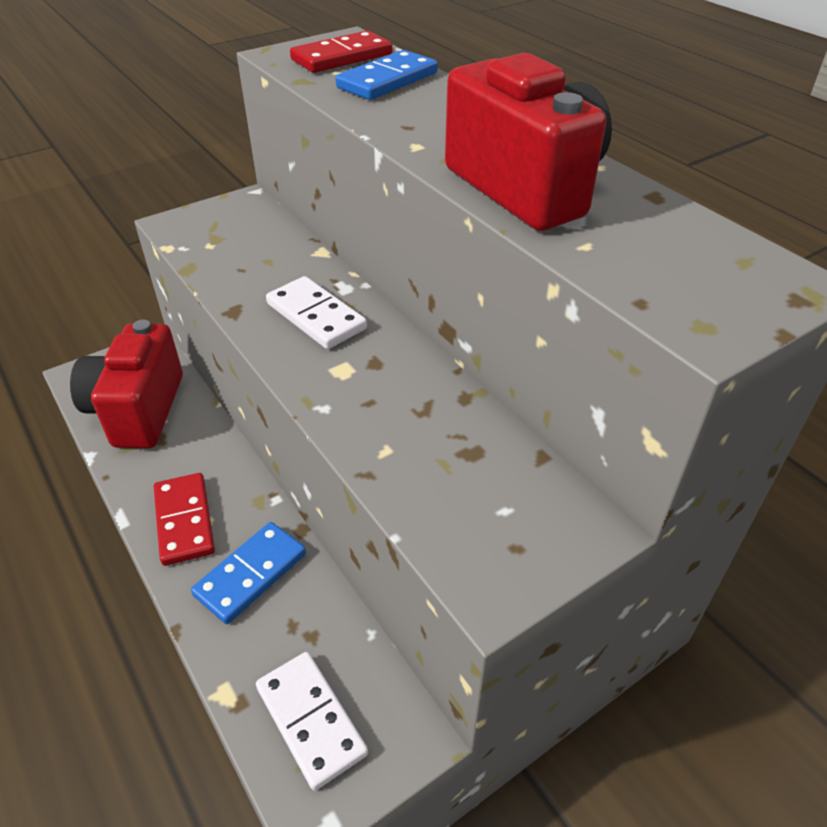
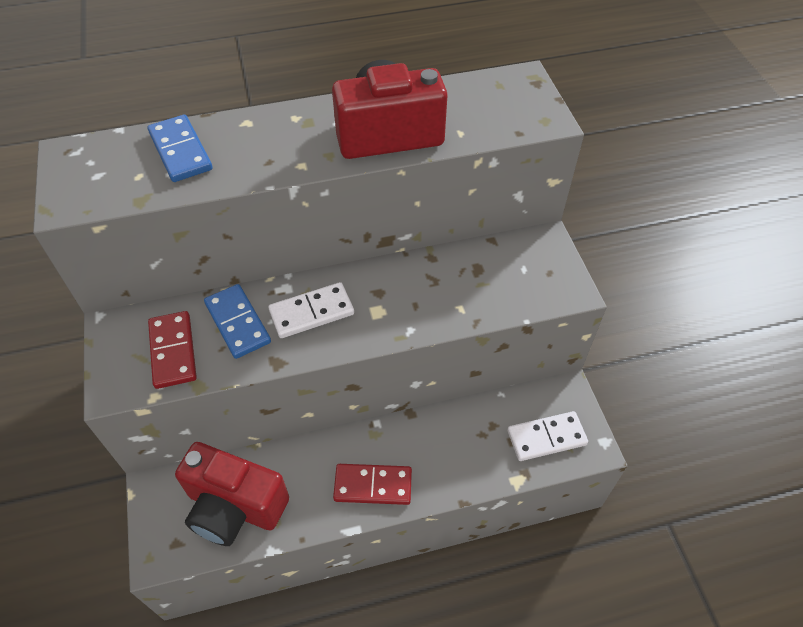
camera: 70 degrees left, 10 degrees up
(251, 574) = (436, 450): blue domino -> blue domino (238, 323)
(342, 57) = (110, 166): red domino -> red domino (173, 351)

